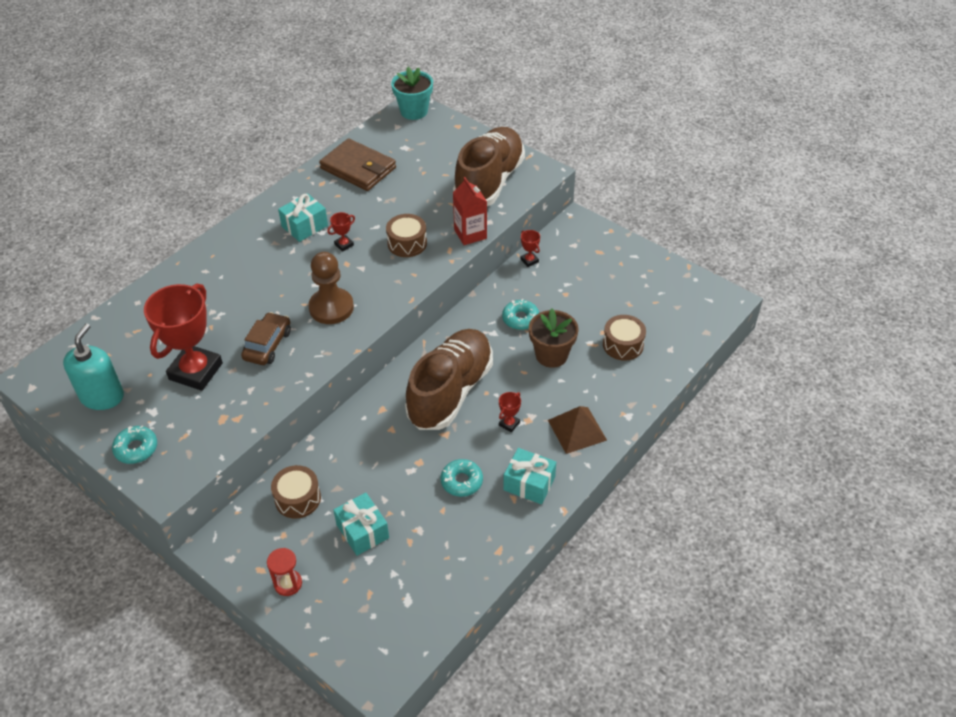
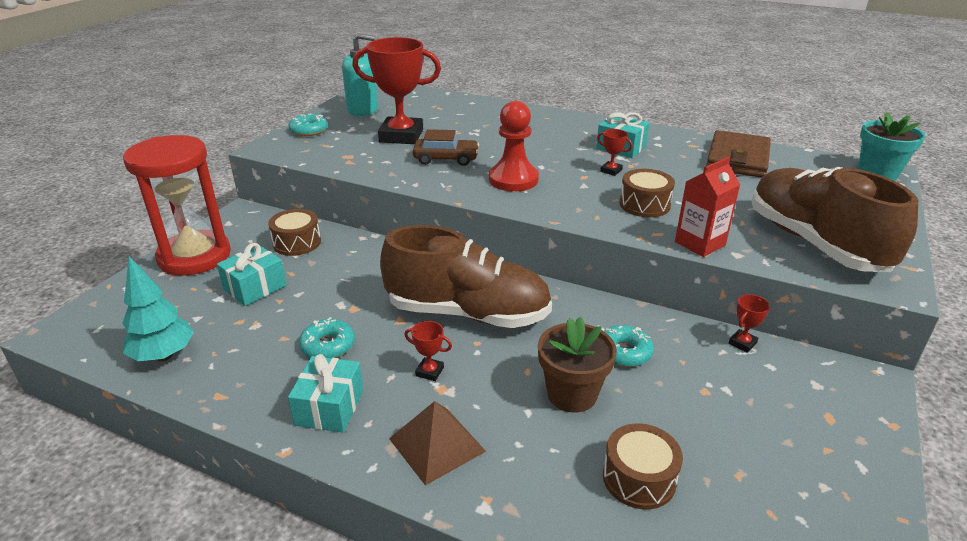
camera: 75 degrees right, 15 degrees down
(288, 583) = (194, 256): red hourglass -> red hourglass, size x2.50
(331, 307) = (513, 179): brown pawn -> red pawn
(439, 592) = (164, 355): none -> turquoise tree
(489, 182) = (814, 243): brown shoe -> brown shoe turned 120 degrees counterclockwise

